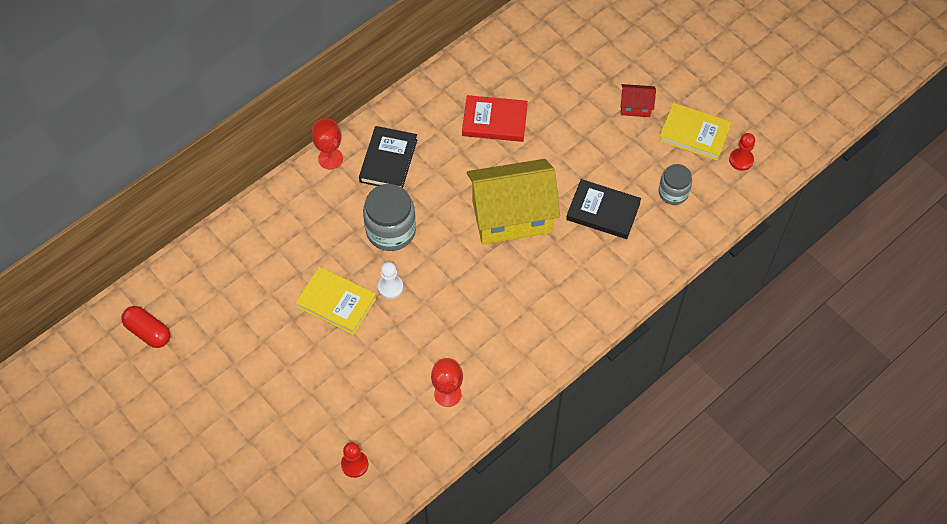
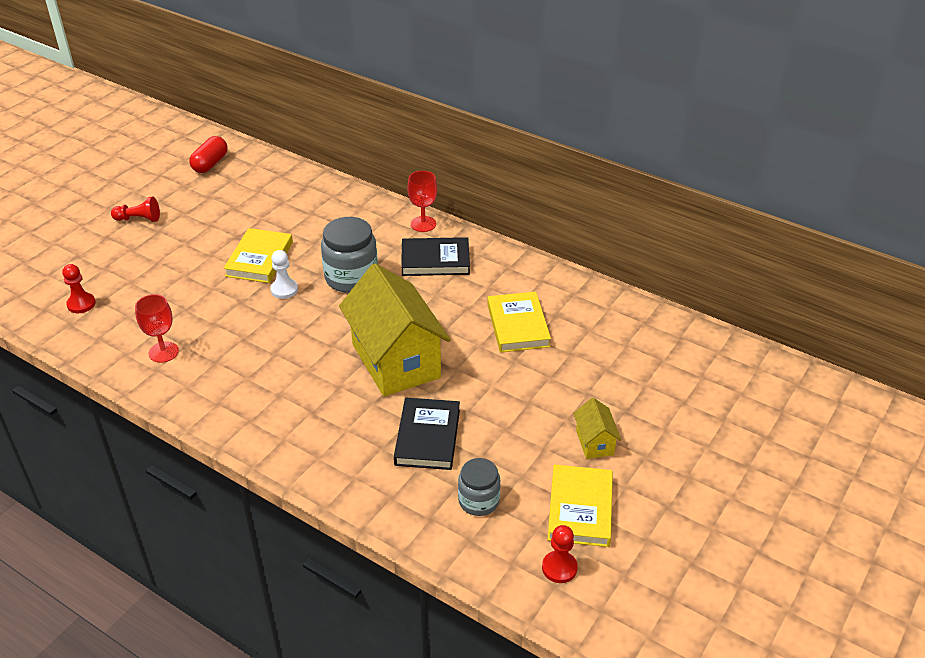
camera: 75 degrees right, 20 degrees down
(228, 408) = (139, 219): none -> red pawn
(494, 121) = (518, 325): red book -> yellow book
(635, 107) = (595, 442): red house -> yellow house

